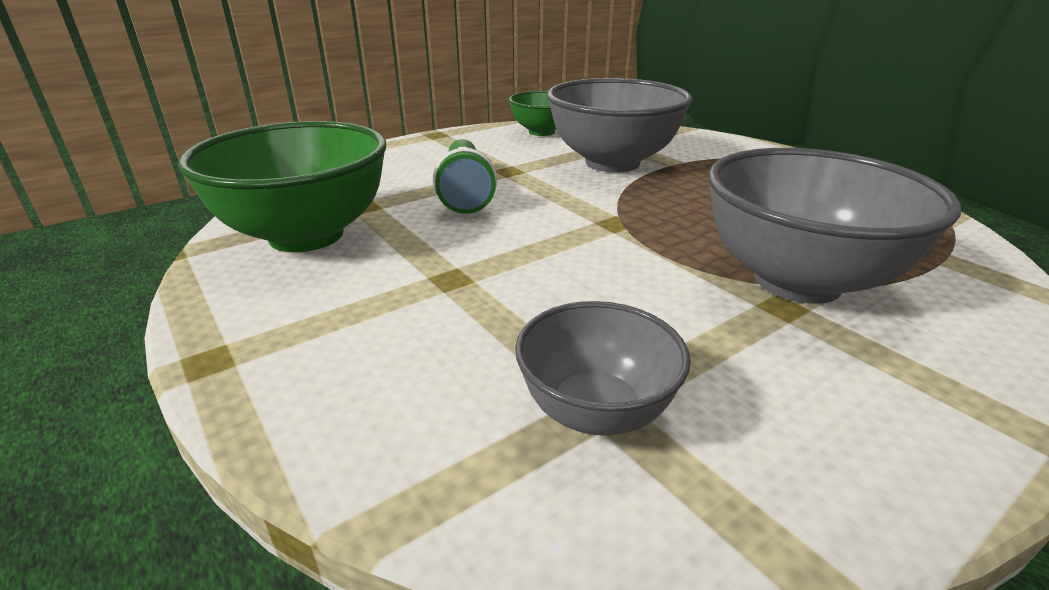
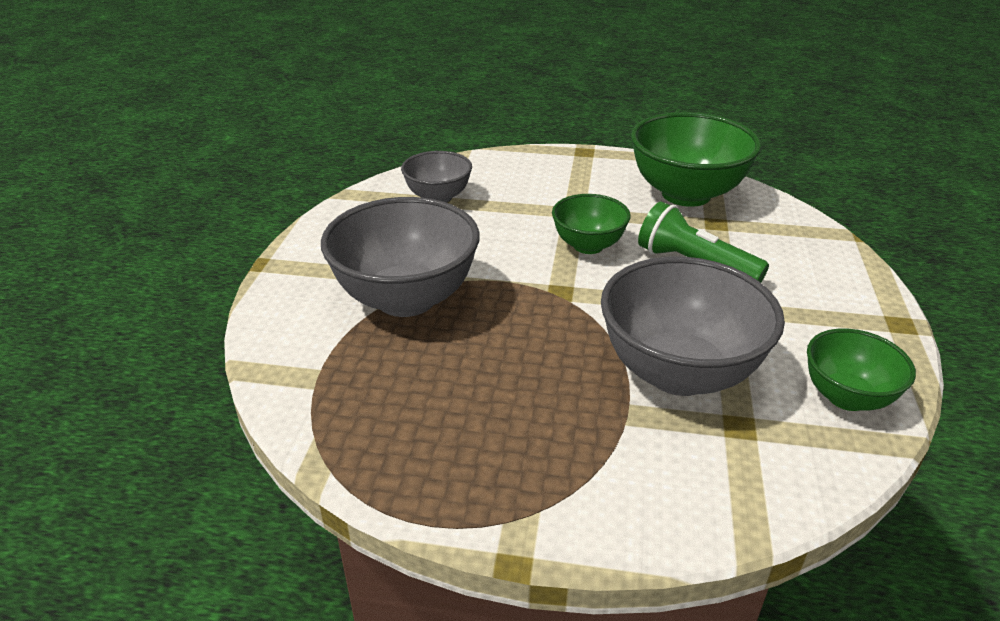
camera: 135 degrees right, 5 degrees up
(515, 240) = (588, 245): none -> green bowl

